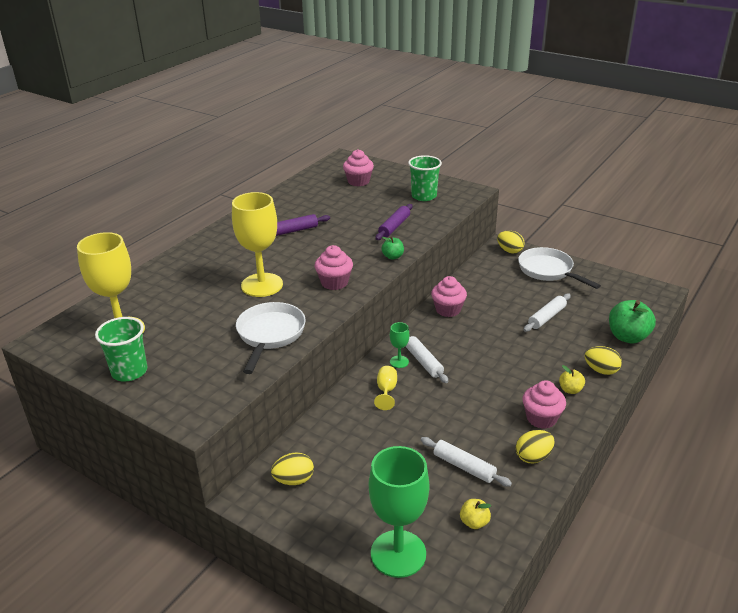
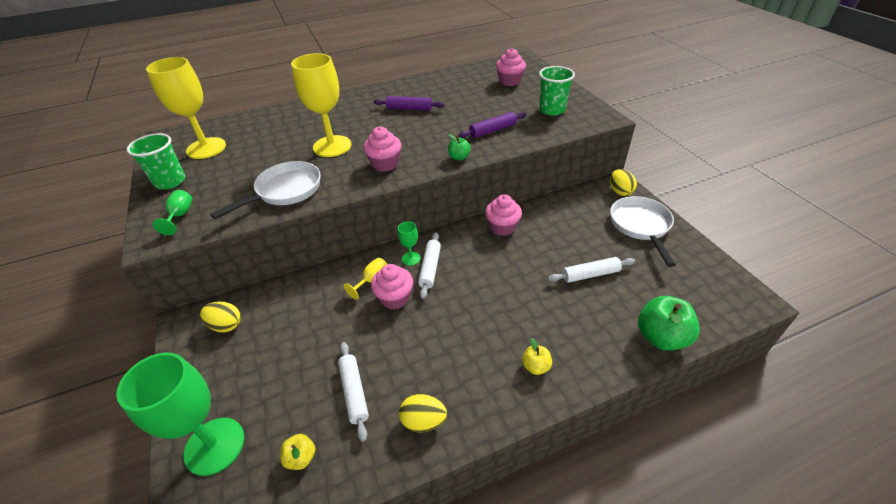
camera: 35 degrees right, 10 degrees up
(191, 392) = (180, 216): none -> green goblet
(541, 418) = (474, 382): pink cupcake -> pink cupcake (394, 298)
(601, 370) = (591, 361): yellow egg -> none

